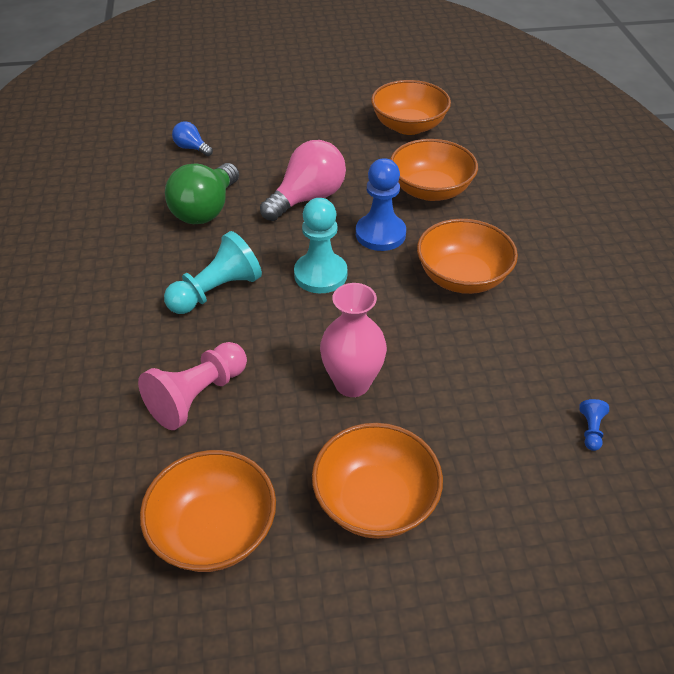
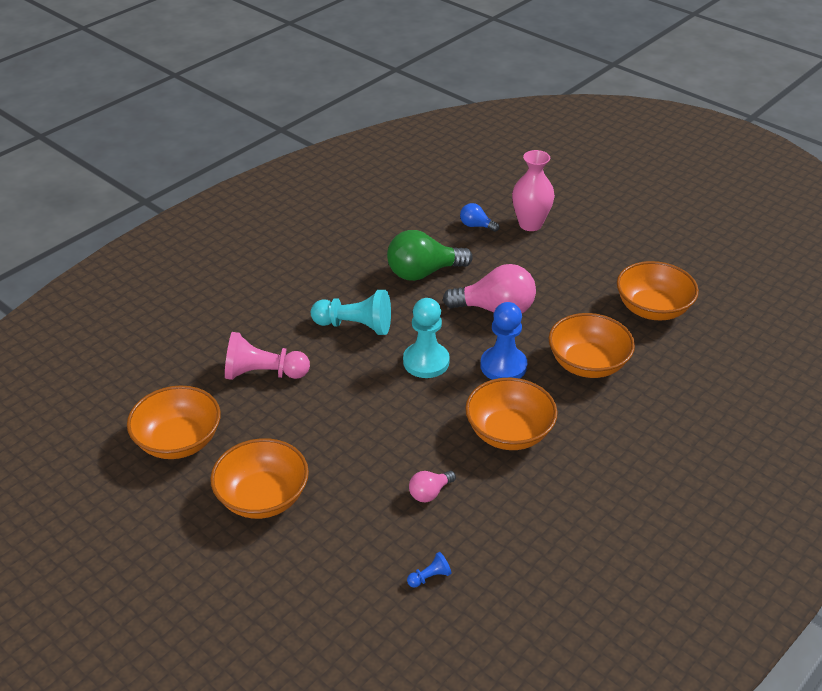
camera: 50 degrees right, 5 degrees down
(191, 148) = (476, 226): blue light bulb -> blue light bulb turned 60 degrees counterclockwise
(352, 383) = (345, 434): pink vase -> pink vase (530, 224)
(487, 369) = (429, 493): none -> pink light bulb

